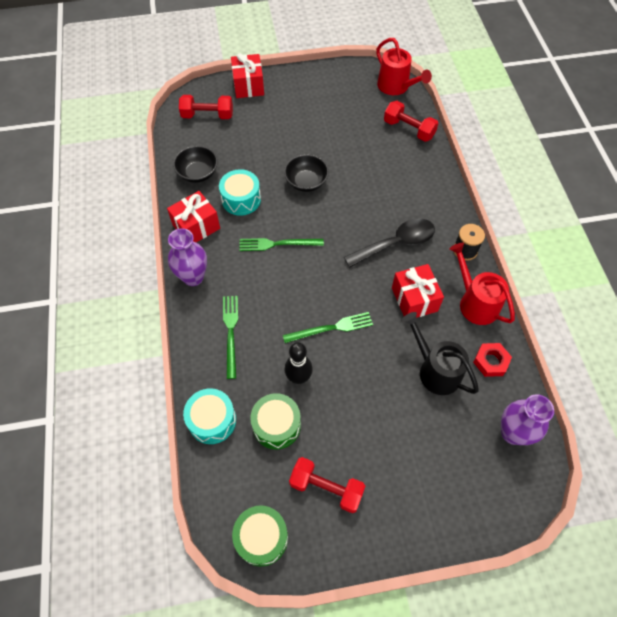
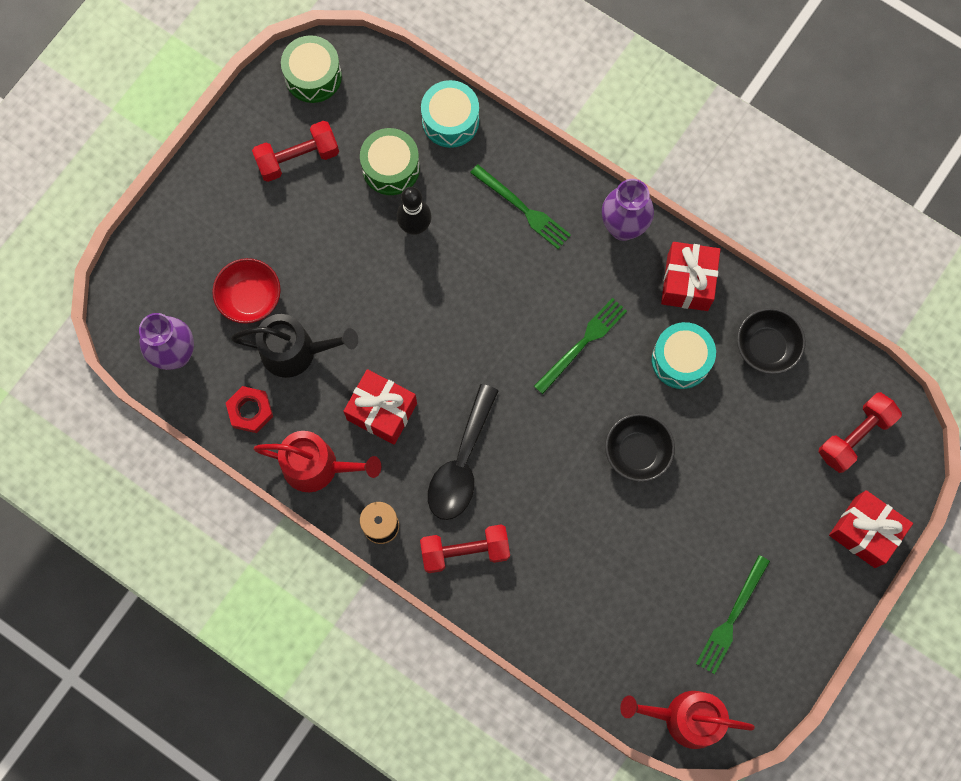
camera: 135 degrees right, 15 degrees up
(331, 328) = (433, 303): green fork -> green fork (731, 618)
(409, 129) = (600, 654): red dumbbell -> red dumbbell (465, 551)
(436, 426) = (250, 297): none -> red bowl

